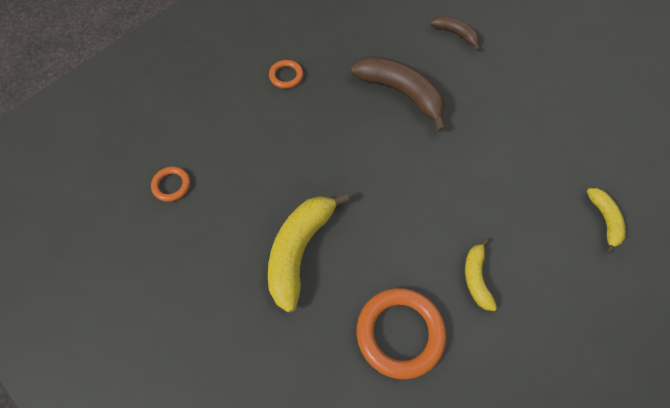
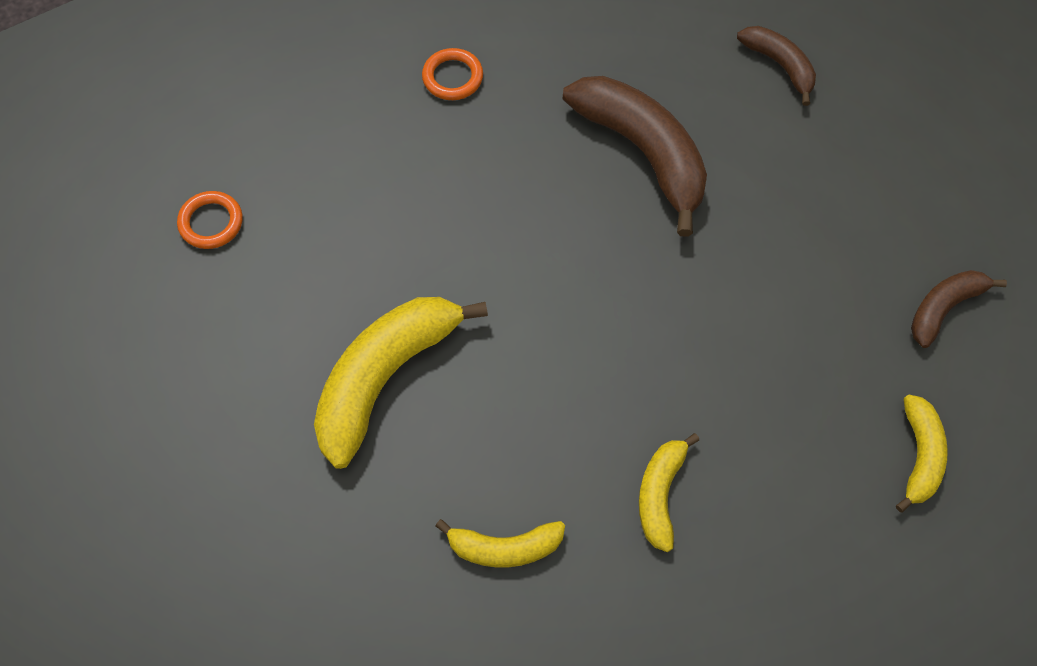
camera: 15 degrees right, 0 degrees up
(400, 333) = (504, 548): orange ring -> yellow banana
(585, 138) = (944, 308): none -> brown banana

